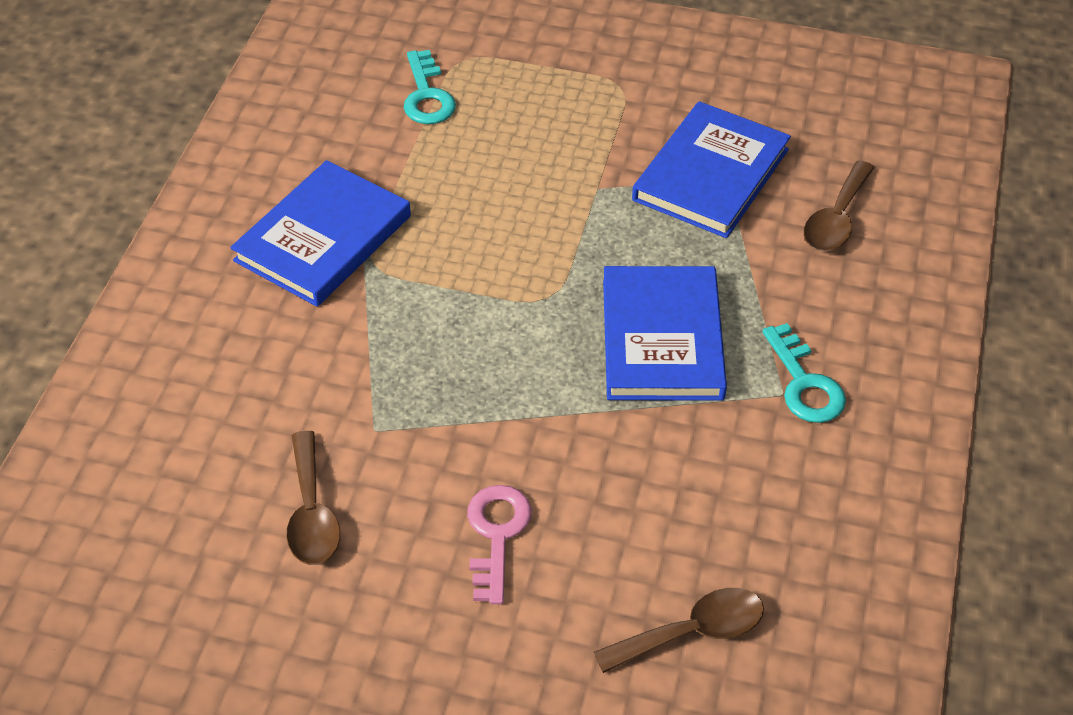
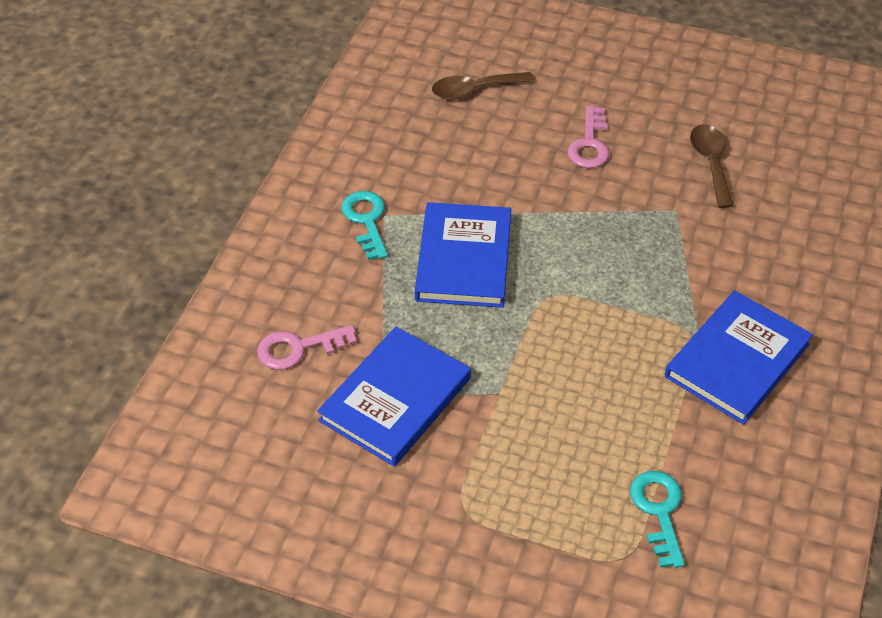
camera: 175 degrees left, 0 degrees up
(836, 219) = (298, 348): brown spoon -> pink key

